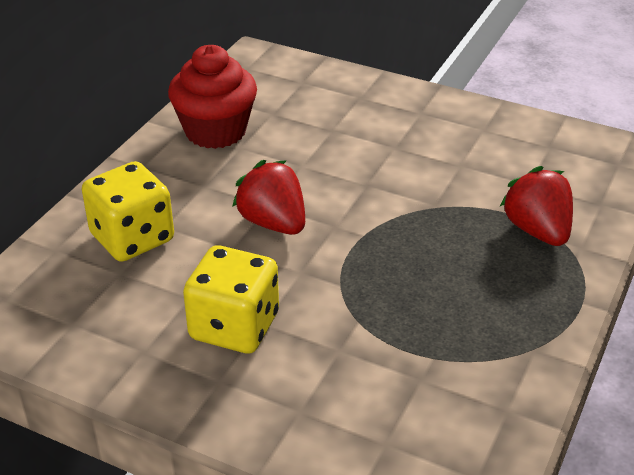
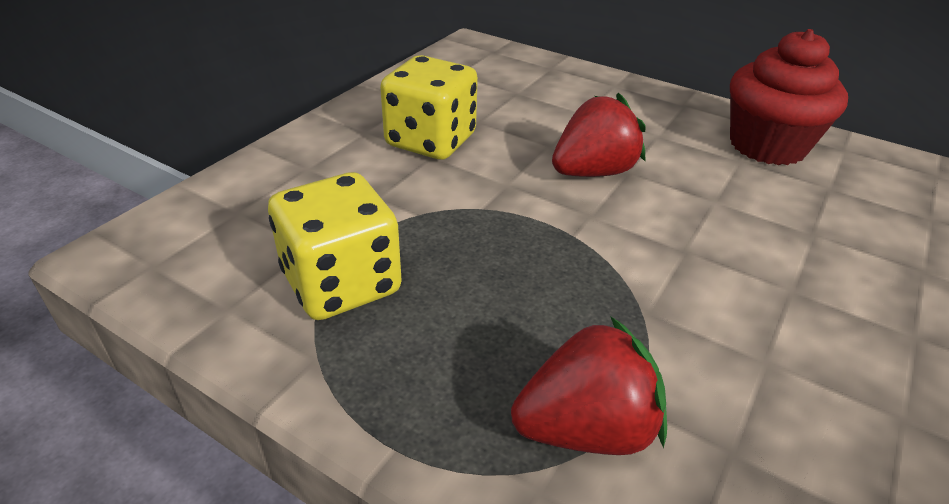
camera: 95 degrees right, 0 degrees up
(132, 238) = (566, 97): yellow dice -> yellow dice (341, 283)

